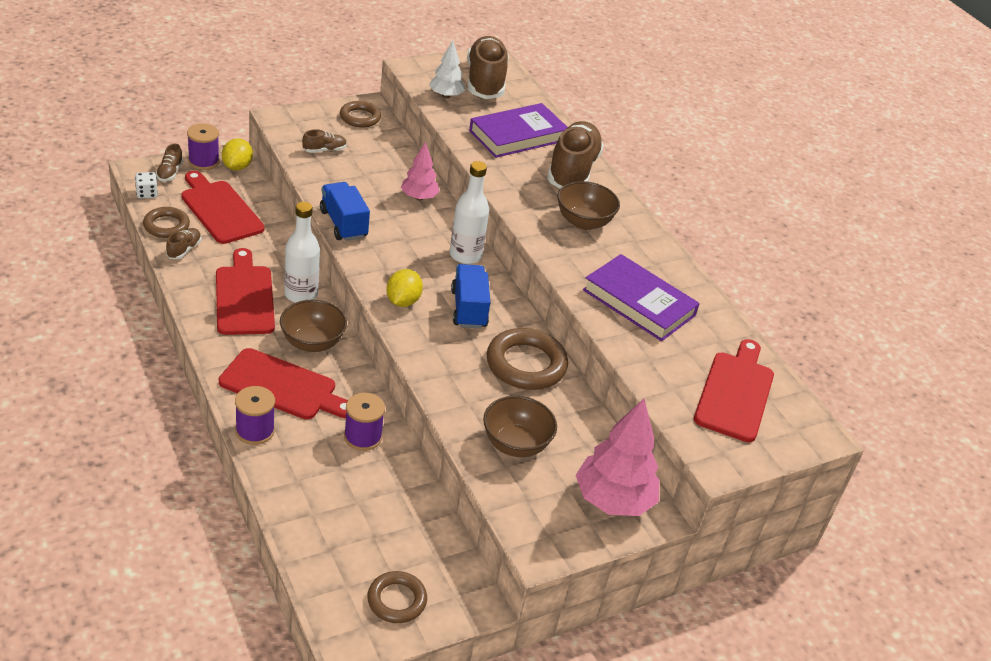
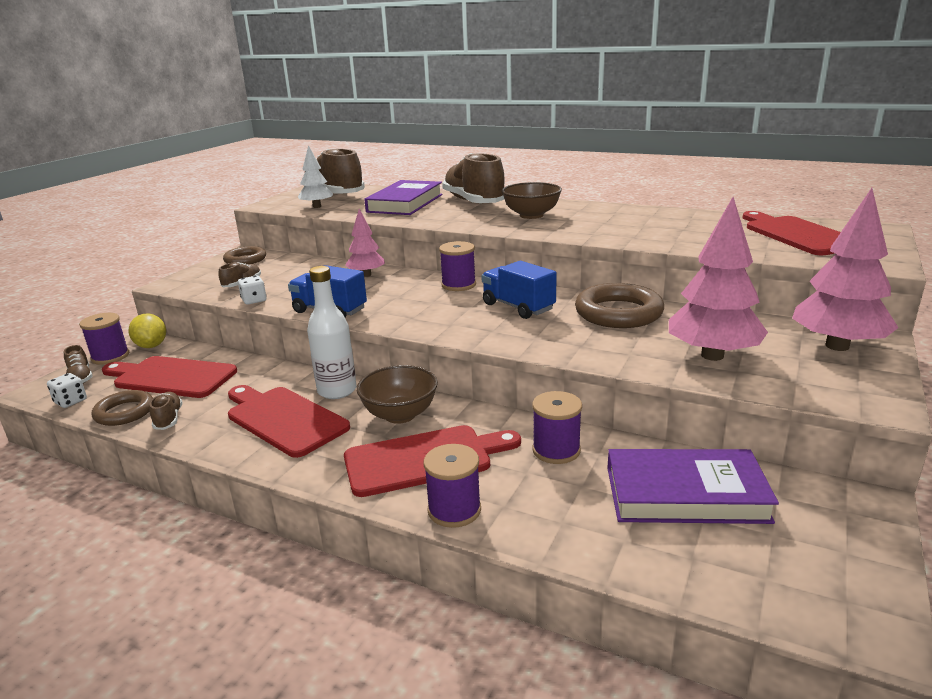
camera: 30 degrees left, 15 degrees down
(310, 177) = (254, 300): none -> white dice
(396, 600) = (822, 553): brown ring -> none
(403, 301) = (461, 326): yellow lemon -> none
(465, 255) = (458, 285): white bottle -> purple spool
(515, 444) = (712, 355): brown bowl -> pink tree
(639, 303) = (648, 228): purple book -> purple book (685, 494)

